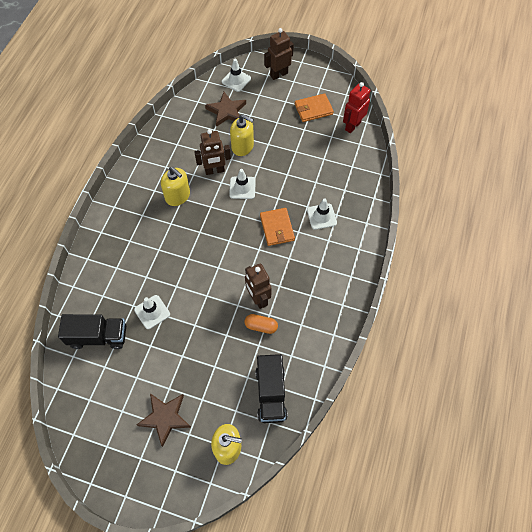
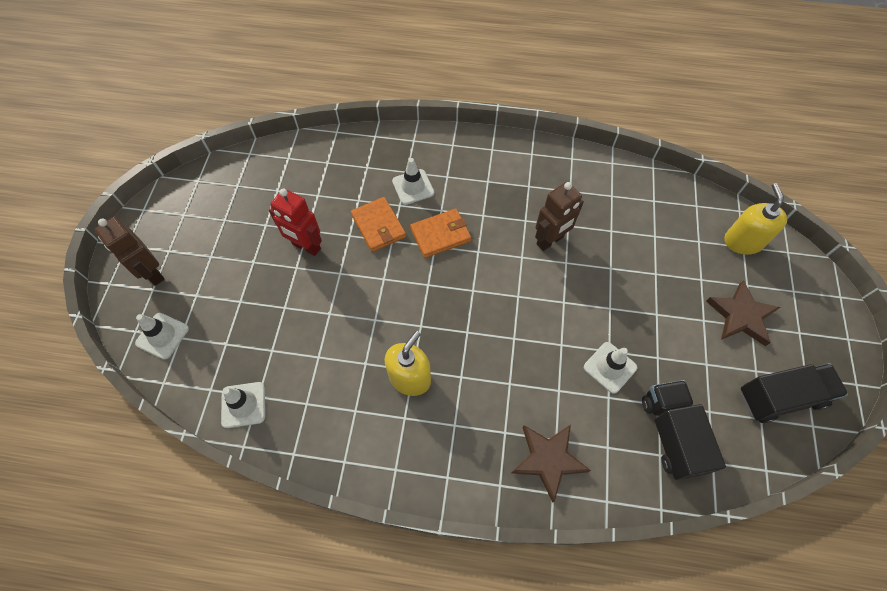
camera: 100 degrees left, 0 degrees up
(214, 171) = (354, 333): brown robot -> none
(226, 111) = (232, 338): brown star -> brown star (548, 459)
(242, 146) = (304, 301): yellow soap dispenser -> none
(242, 188) = (381, 288): white traffic cone -> white traffic cone (243, 405)
(261, 326) = (586, 231): orange capsule -> none
(271, 393) = (664, 209): black truck -> black truck (780, 397)
(313, 109) = (227, 217): orange wallet -> orange wallet (378, 226)
(352, 126) = (257, 168): red robot -> red robot (306, 247)

